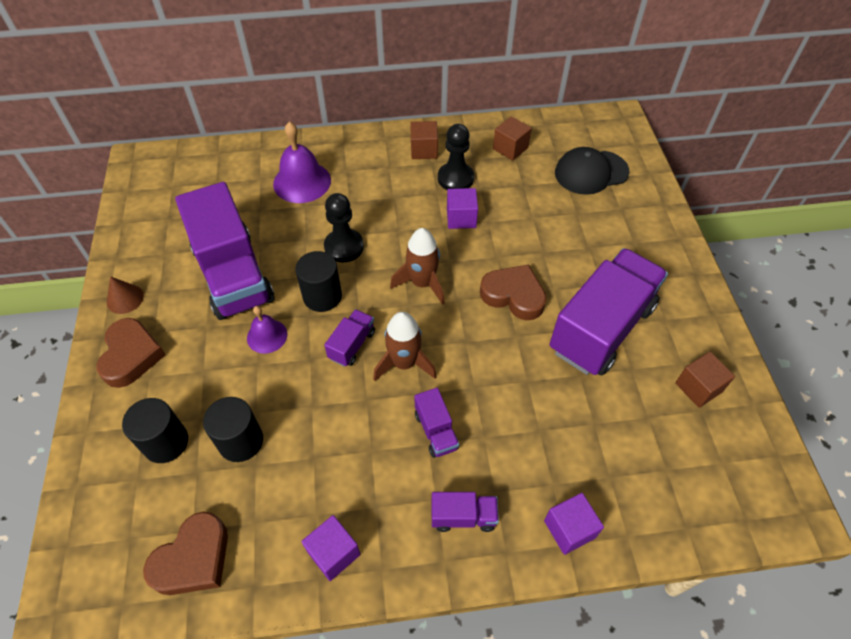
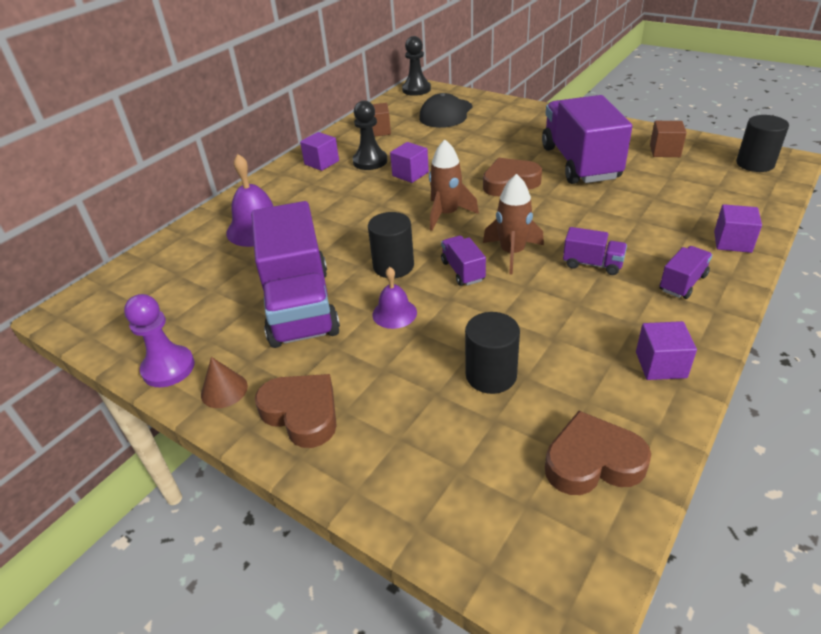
camera: 45 degrees left, 15 degrees down
(125, 254) = (168, 368): none -> purple pawn
(166, 442) = (437, 429): black cylinder -> black cylinder (755, 164)
(193, 559) = (592, 461): brown heart -> brown heart turned 90 degrees counterclockwise
(233, 275) = (300, 306): purple truck -> purple truck turned 60 degrees clockwise
(344, 247) = (358, 235): black pawn -> black pawn (416, 89)
(424, 150) = (321, 162): brown cube -> purple cube

